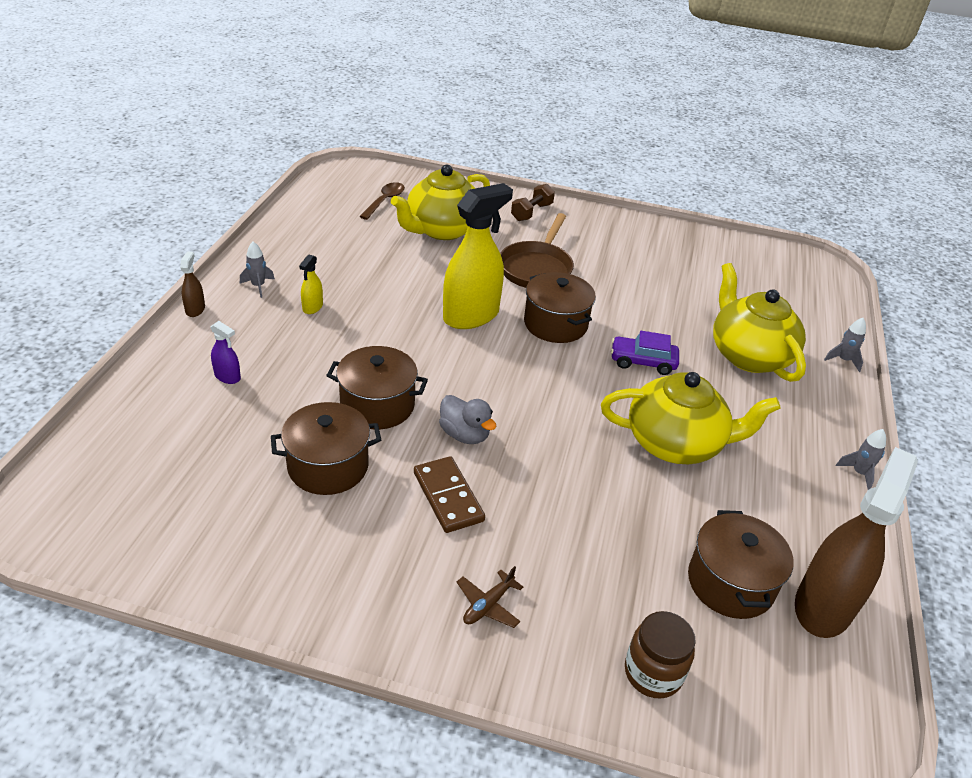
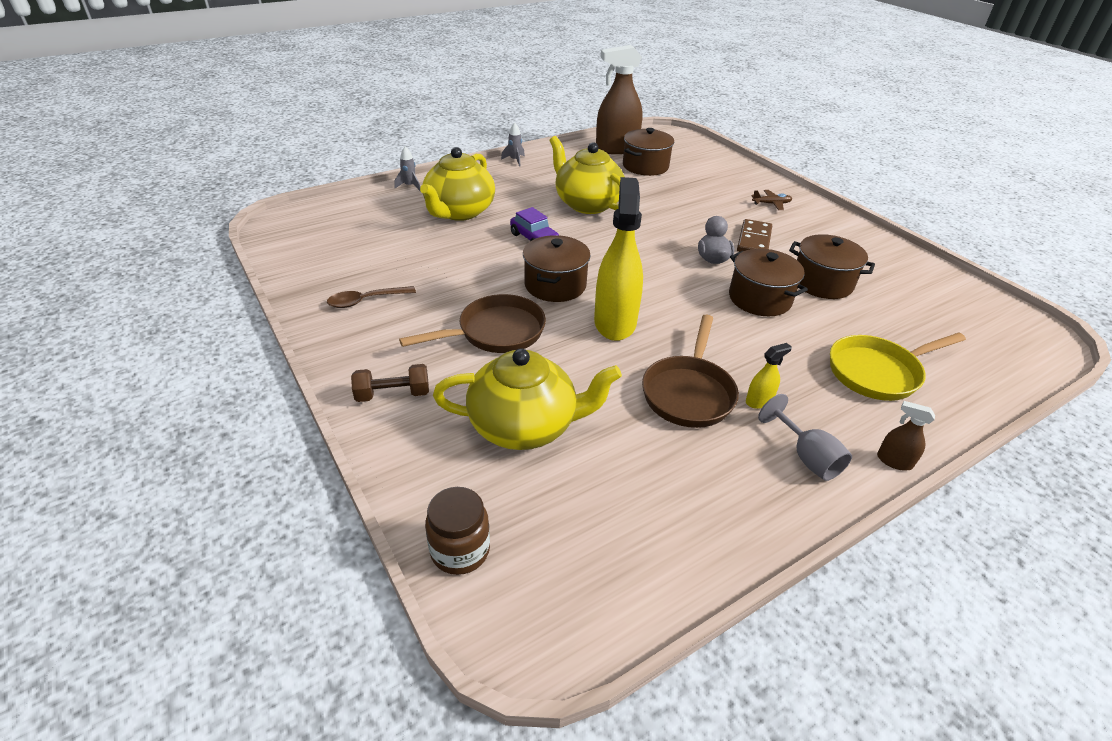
camera: 135 degrees left, 0 degrees up
(195, 309) = (894, 461): brown spray bottle -> brown spray bottle turned 75 degrees clockwise
(227, 377) = (877, 372): purple spray bottle -> yellow pan
(258, 286) = (806, 457): grey rocket -> grey goblet
(366, 290) = (688, 393): none -> brown pan
(385, 201) = (539, 517): brown spoon -> brown spoon (365, 301)
(471, 316) = (615, 322): yellow spray bottle -> yellow spray bottle turned 90 degrees clockwise
(653, 673) = (717, 166): brown jar -> brown jar (460, 550)

